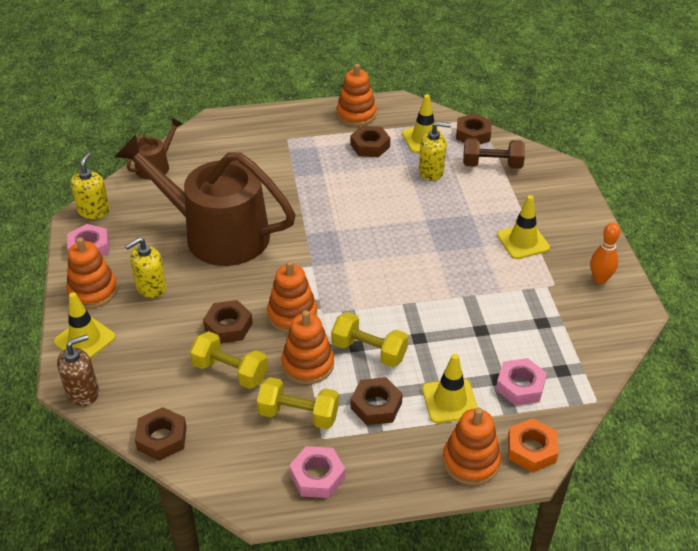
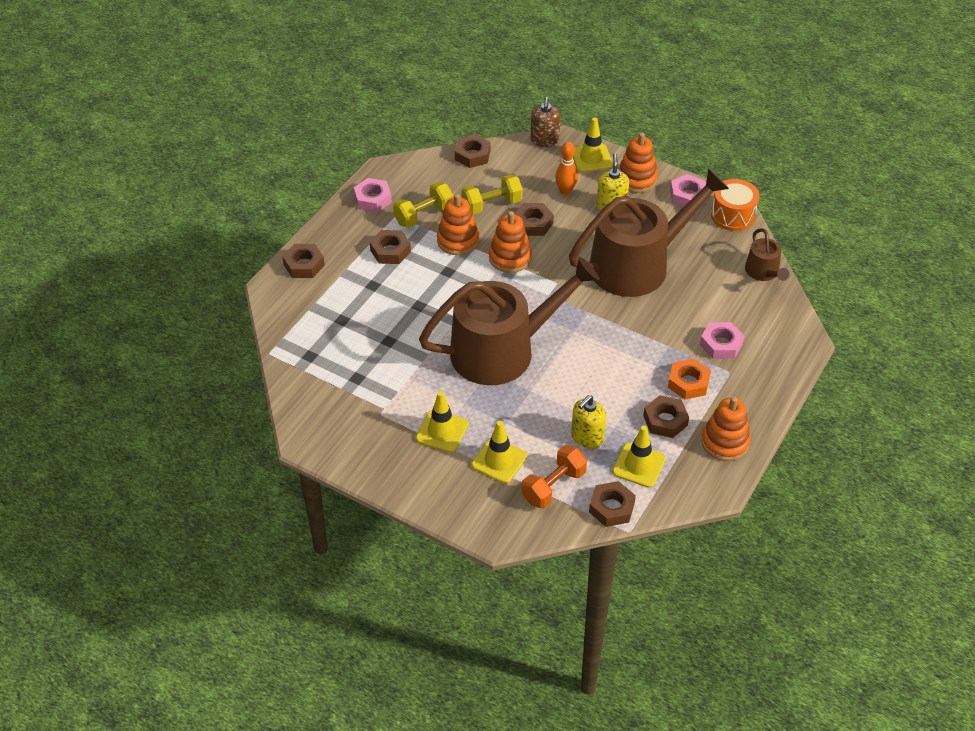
camera: 130 degrees right, 5 degrees up
(94, 211) = (733, 215): yellow soap dispenser -> orange drum
(369, 351) = (436, 274): yellow dumbbell -> none
(405, 257) = (502, 350): none -> brown watering can
(450, 401) = (353, 285): yellow traffic cone -> yellow traffic cone (499, 460)
(471, 461) = (304, 265): orange stacking toy -> brown nut
(492, 165) = (553, 486): brown dumbbell -> orange dumbbell
(520, 386) = (323, 325): pink nut -> pink nut (721, 344)
(531, 449) = (278, 296): orange nut -> orange nut (688, 383)
(600, 279) = (354, 445): orange bowling pin -> orange bowling pin (565, 191)

